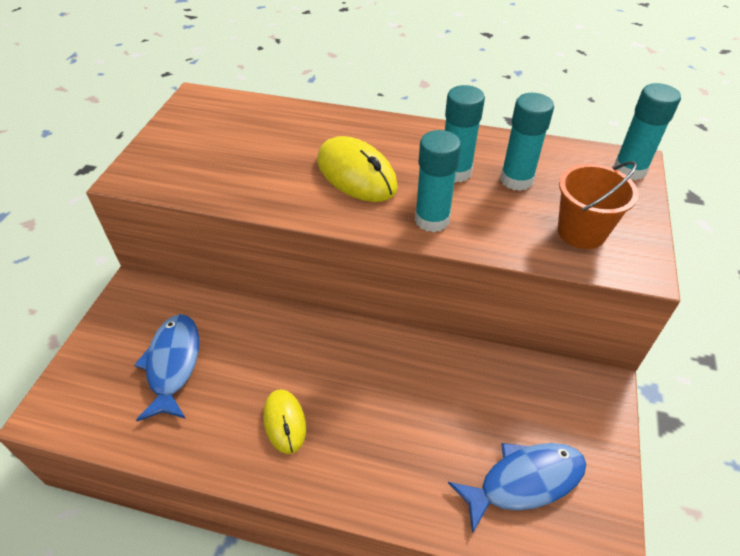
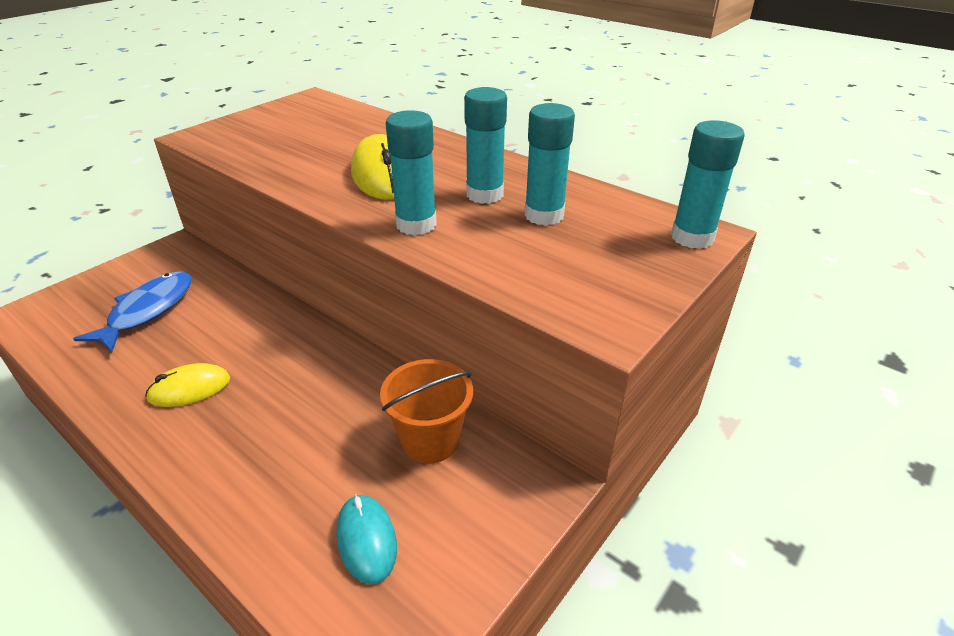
camera: 25 degrees right, 10 degrees down
(284, 422) = (189, 389): yellow mouse -> yellow mouse turned 60 degrees clockwise
(524, 481) = (366, 540): blue fish -> turquoise mouse
(581, 232) = (569, 275): orange bucket -> orange bucket (430, 440)

